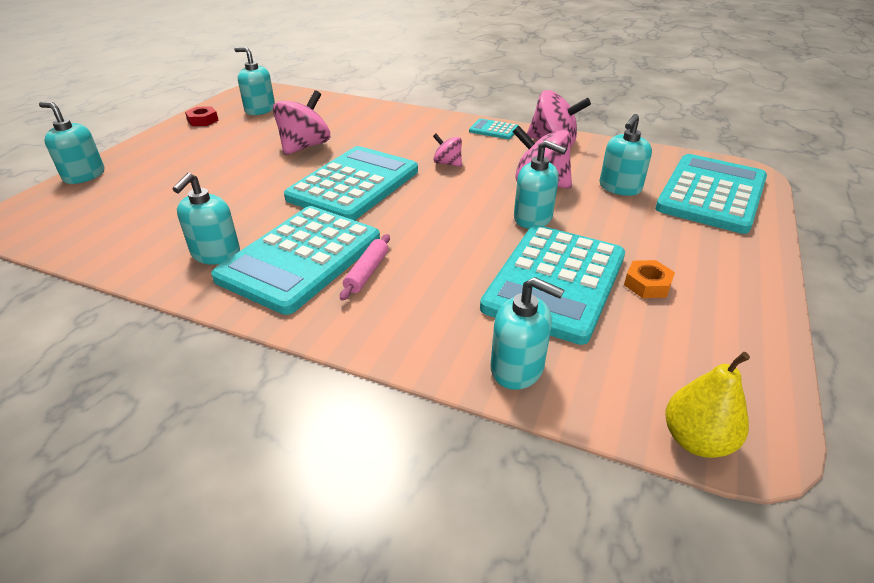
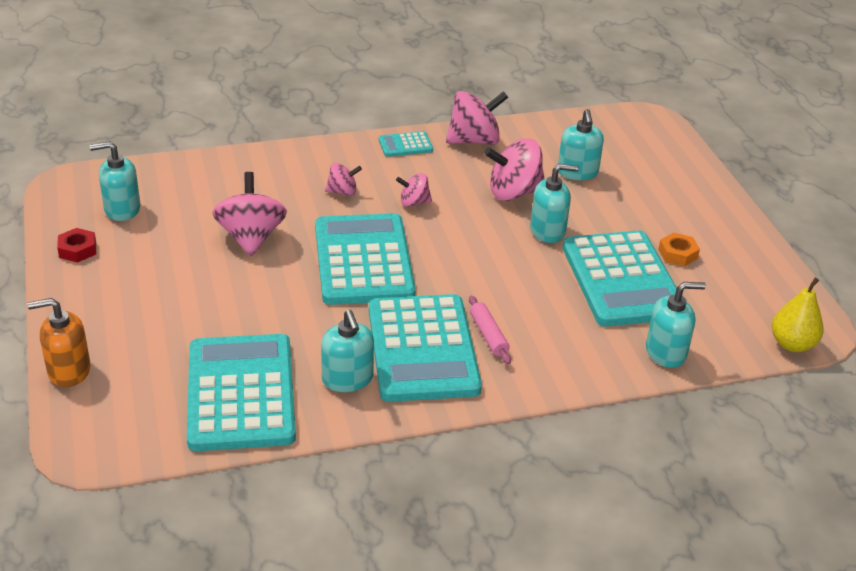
camera: 40 degrees left, 0 degrees up
(84, 175) = (69, 371): turquoise soap dispenser -> orange soap dispenser
(406, 142) = (342, 192): none -> pink spinning top
(711, 194) = (645, 152): turquoise calculator -> turquoise calculator (241, 393)

